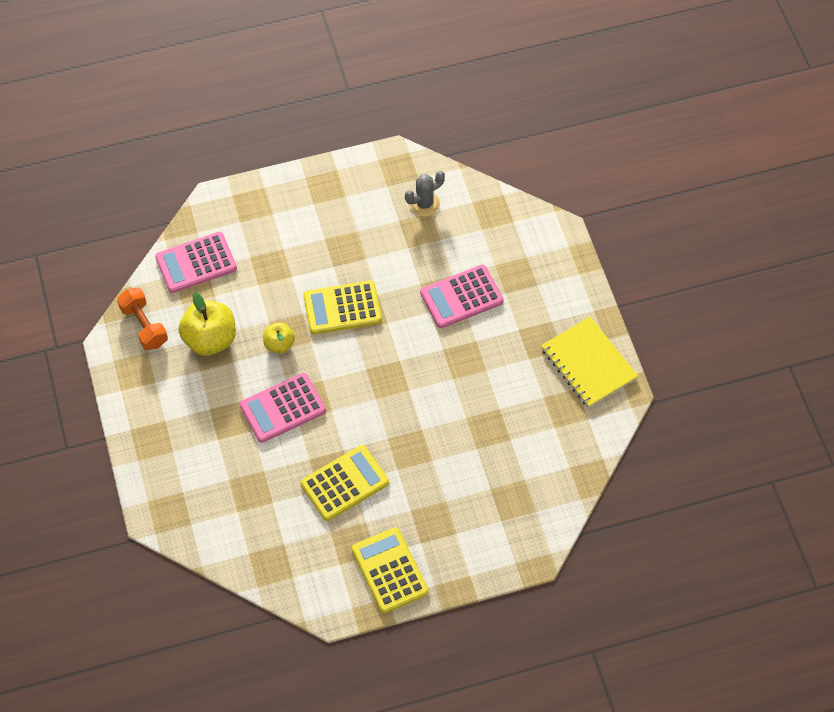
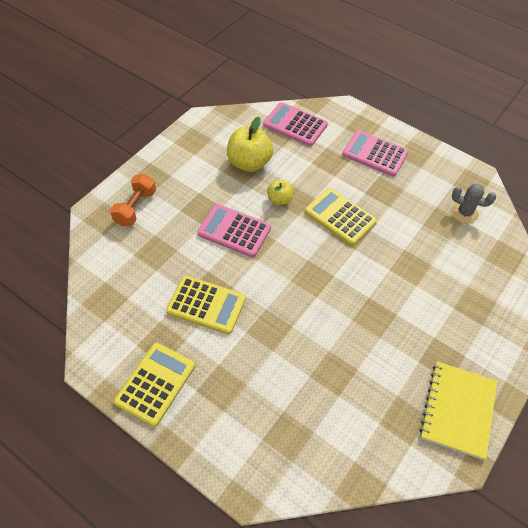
camera: 50 degrees right, 5 degrees down
(144, 326) = (228, 127): orange dumbbell -> orange dumbbell (135, 208)
(461, 297) = (421, 281): pink calculator -> pink calculator (375, 154)

